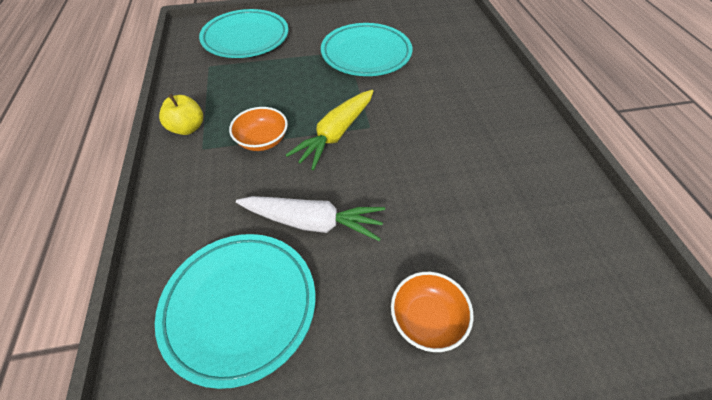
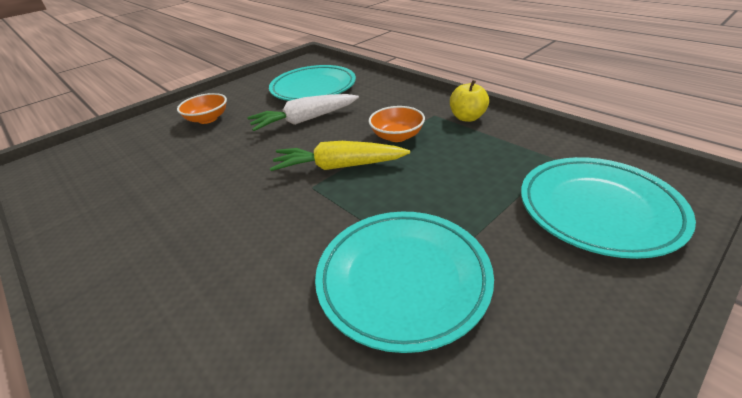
camera: 150 degrees right, 15 degrees down
(336, 134) = (339, 166): yellow carrot -> yellow carrot turned 90 degrees counterclockwise

